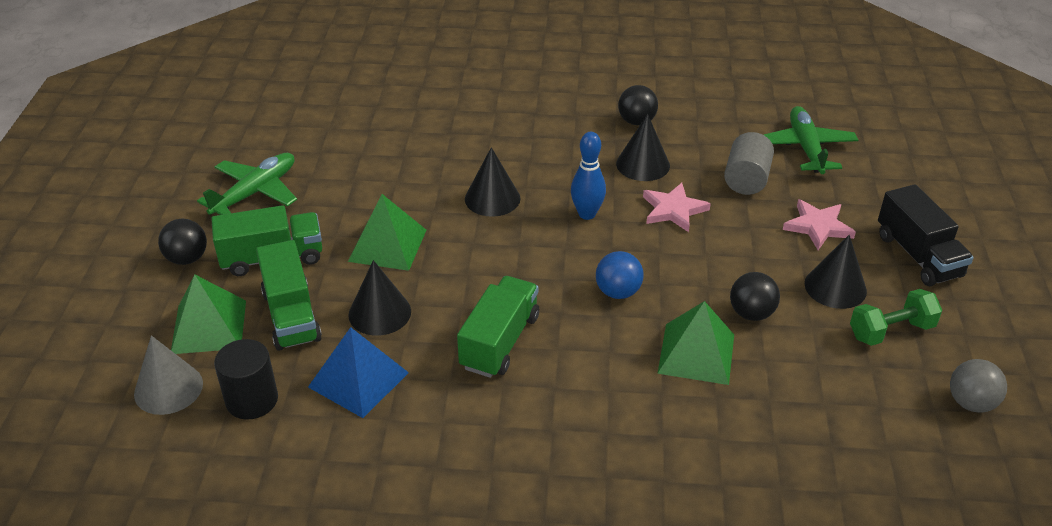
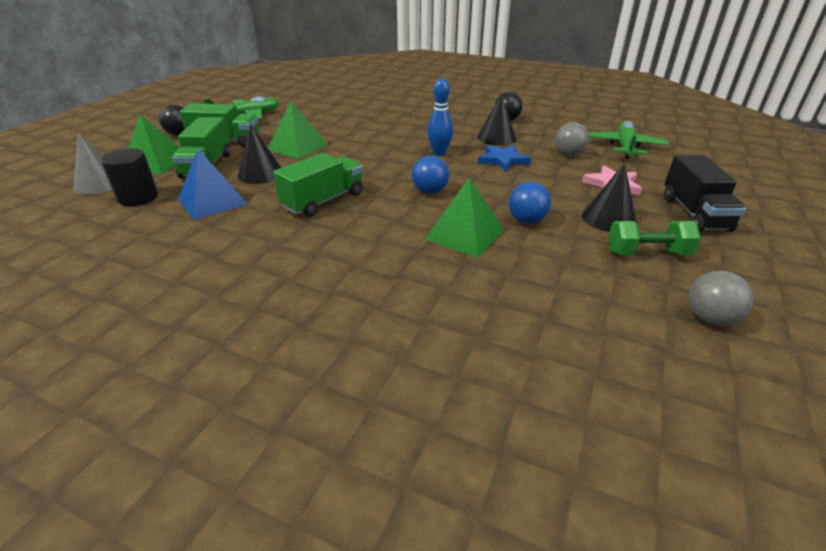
camera: 20 degrees right, 5 degrees down
(492, 198) = (382, 138): black cone -> none
(673, 210) = (503, 160): pink star -> blue star
(746, 180) = (568, 154): grey cylinder -> grey ball
(751, 313) = (526, 220): black ball -> blue ball

